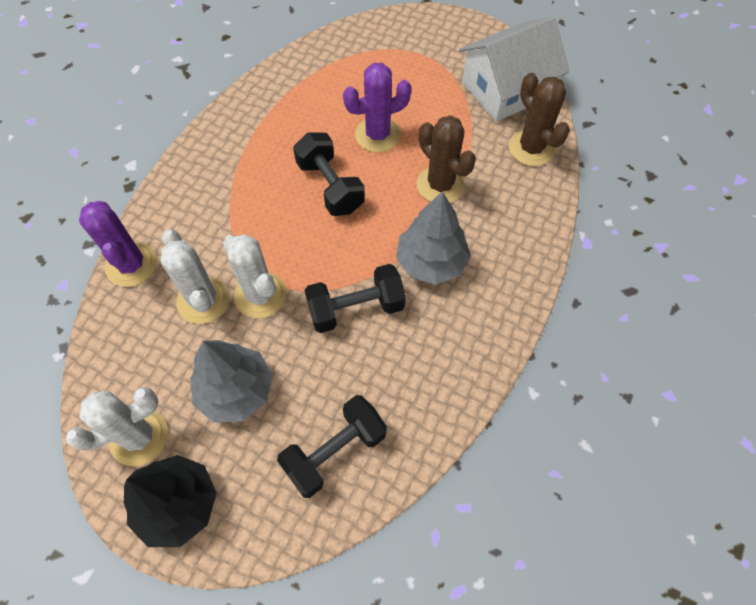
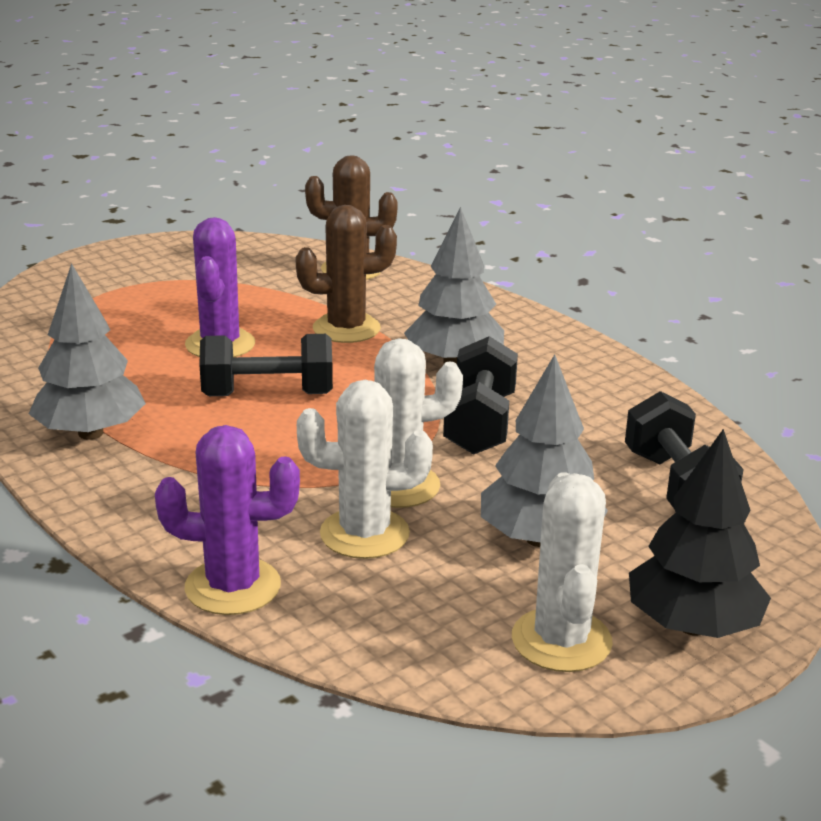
camera: 65 degrees left, 35 degrees down
(245, 133) = (90, 433): none -> grey tree
(506, 89) = (249, 259): white house -> none

